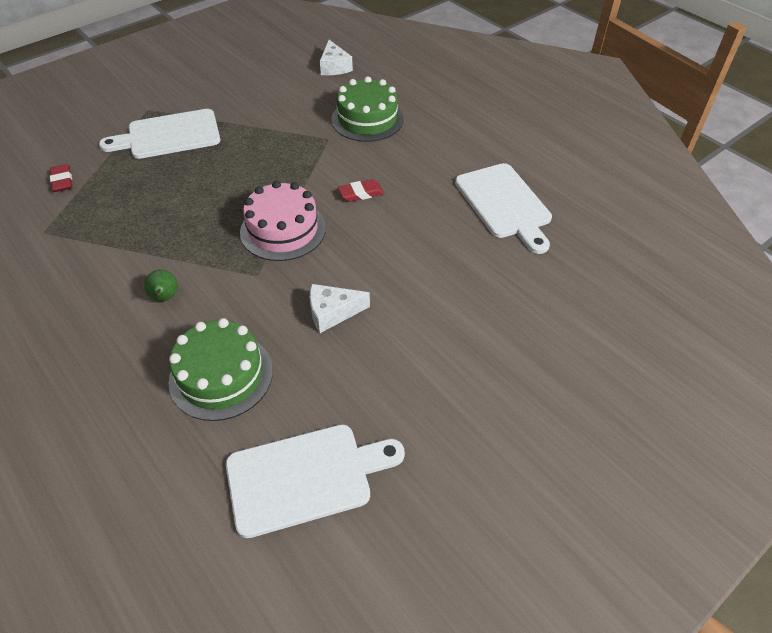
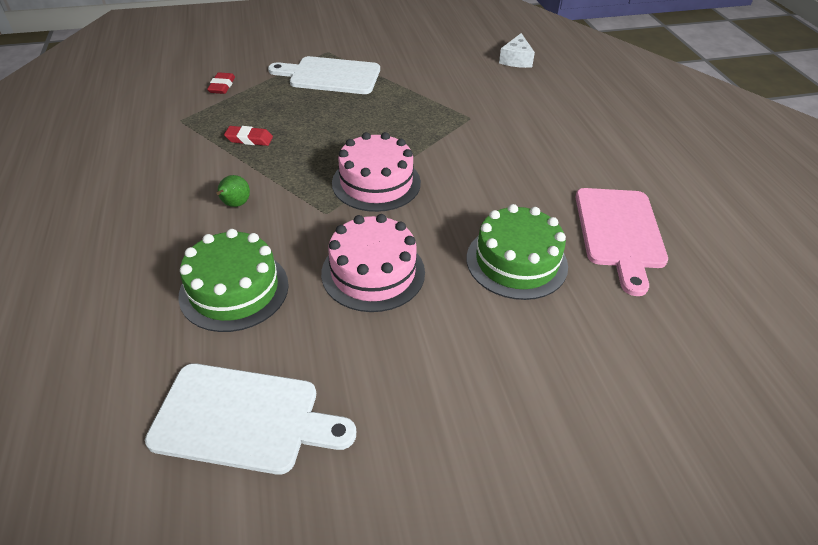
camera: 25 degrees right, 5 degrees down
(332, 312) = (373, 272): white cheese -> pink cake
(361, 193) = (471, 174): red eraser -> red eraser (249, 139)
(367, 119) = (520, 112): green cake -> green cake (516, 261)
(504, 204) = (619, 232): white cutting board -> pink cutting board

